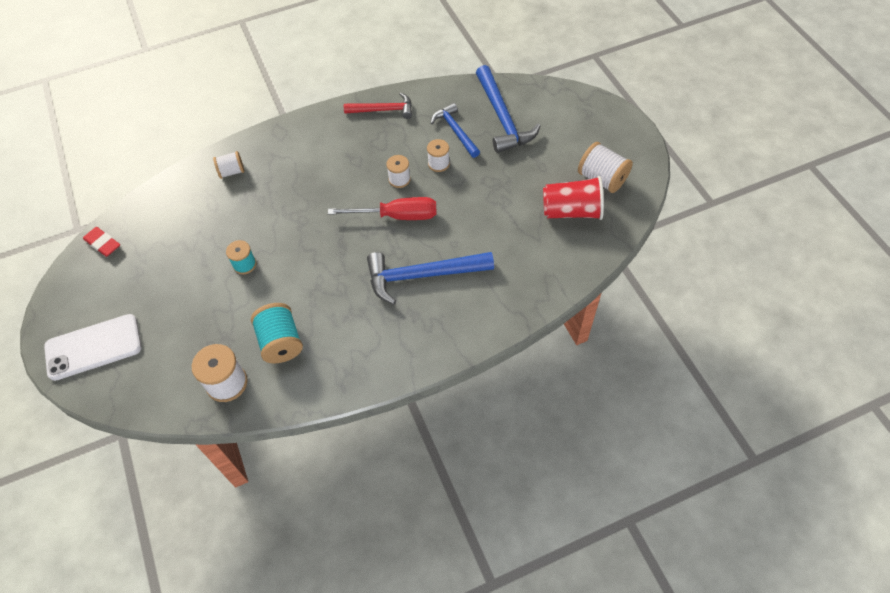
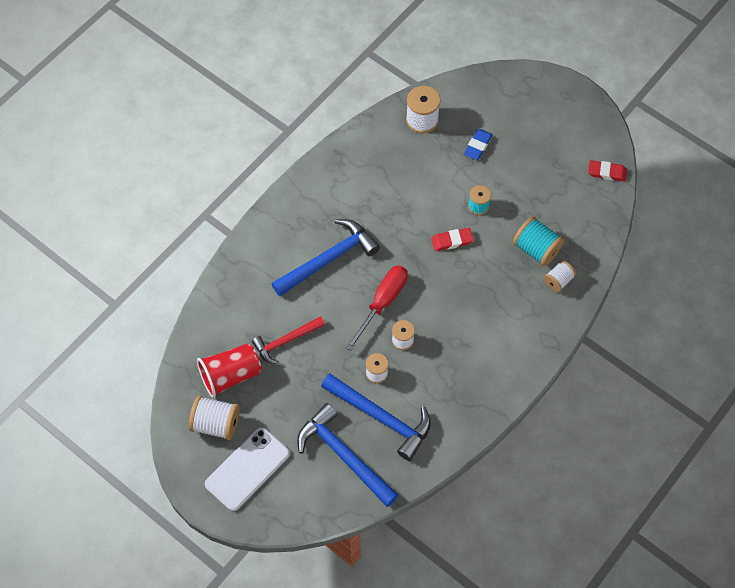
camera: 150 degrees right, 5 degrees up
(93, 347) = (538, 101): white phone -> white phone (247, 469)
(195, 326) = (478, 146): none -> blue eraser
(281, 342) = (404, 162): turquoise spool -> turquoise spool (536, 249)
(294, 243) = (452, 241): none -> red eraser
(384, 110) = (467, 412): red hammer -> red hammer (285, 341)
(397, 216) = (382, 303): red screwdriver -> red screwdriver turned 150 degrees clockwise
(455, 131) = (382, 418): blue hammer -> blue hammer, size x1.58

